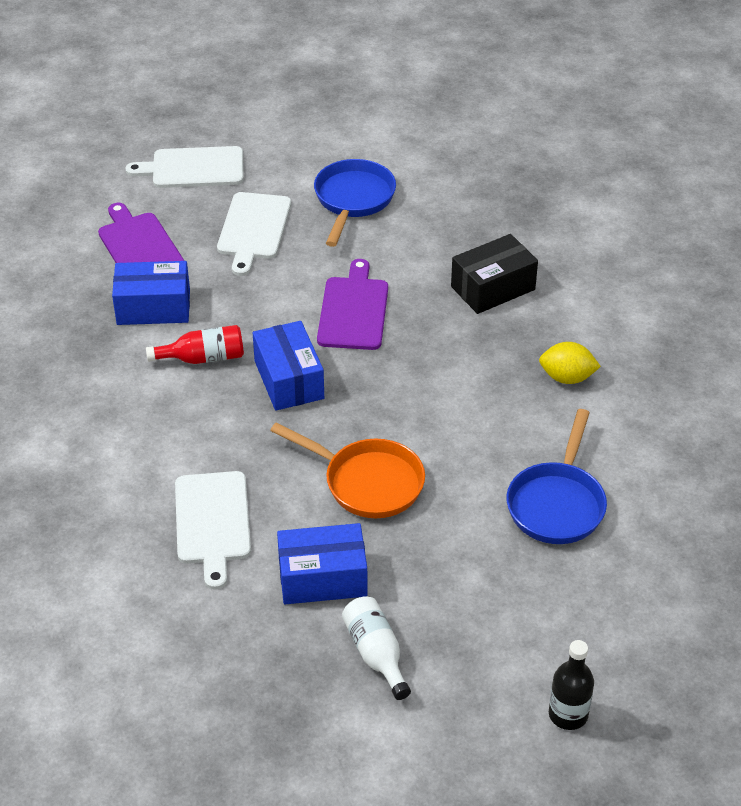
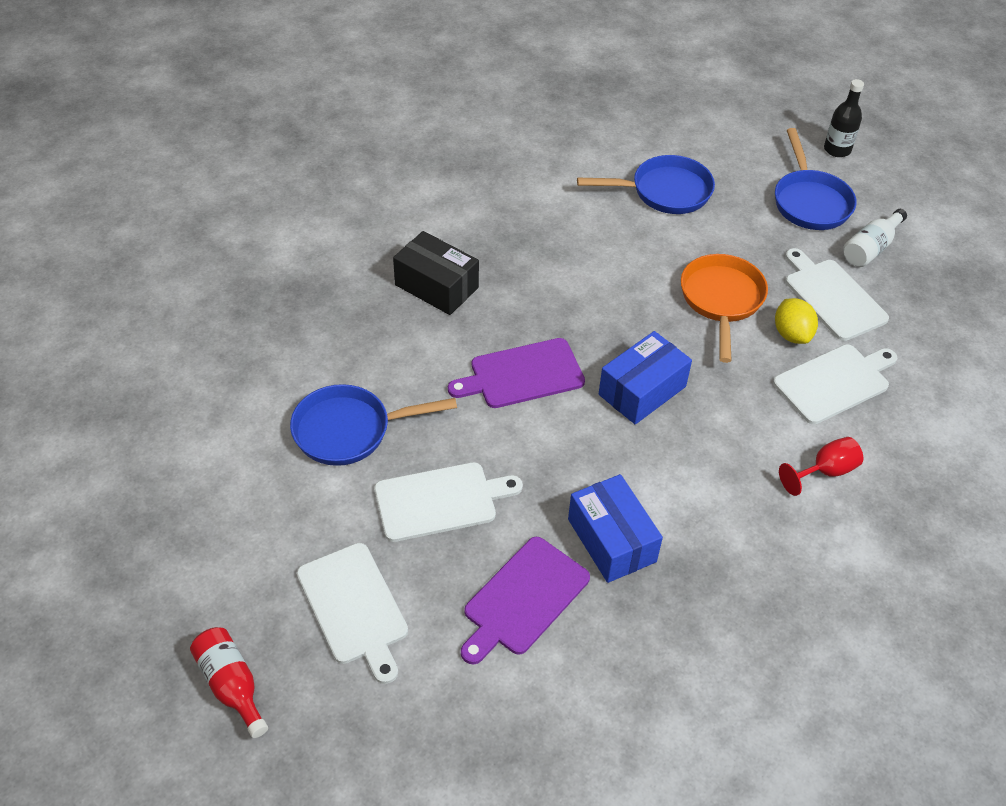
camera: 115 degrees left, 5 degrees up
(122, 465) = (825, 471): none -> red goblet
(203, 358) = (656, 466): red bottle -> red bottle (231, 685)
(322, 578) = (832, 297): blue box -> white cutting board
(482, 634) = (810, 201): none -> blue pan
(567, 377) = (525, 215): yellow lemon -> yellow lemon (791, 334)

